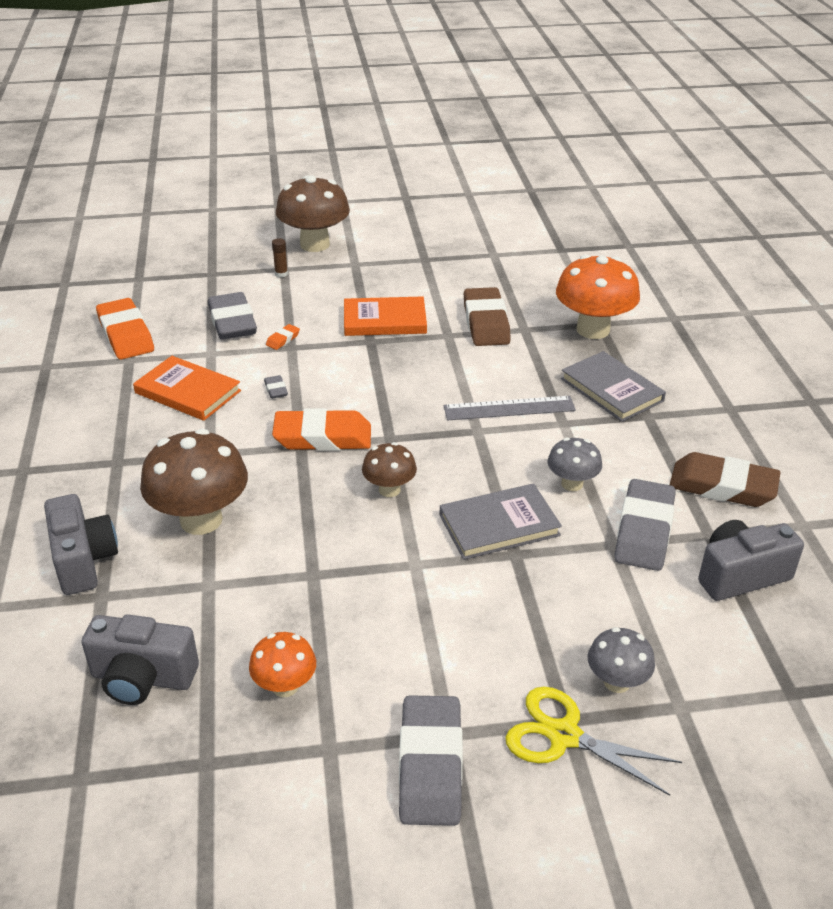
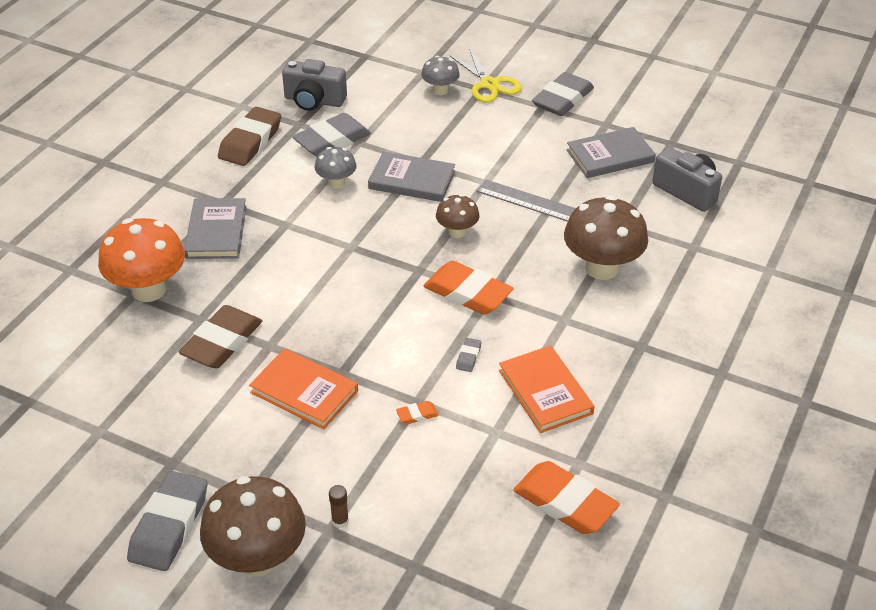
camera: 145 degrees left, 5 degrees up
(83, 560) = (697, 275): grey camera -> none
(126, 335) = (565, 503): orange eraser -> orange eraser turned 60 degrees counterclockwise
(232, 322) = (447, 465): grey eraser -> grey eraser (169, 526)
(285, 686) = (610, 156): orange mushroom -> grey book
(509, 408) = (307, 252): grey ruler -> grey ruler (530, 202)
(722, 486) = (250, 141): brown eraser -> brown eraser turned 60 degrees clockwise

